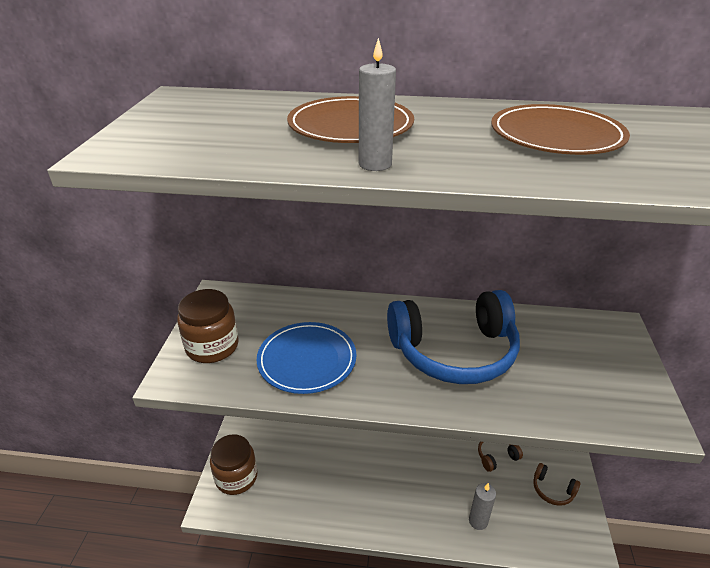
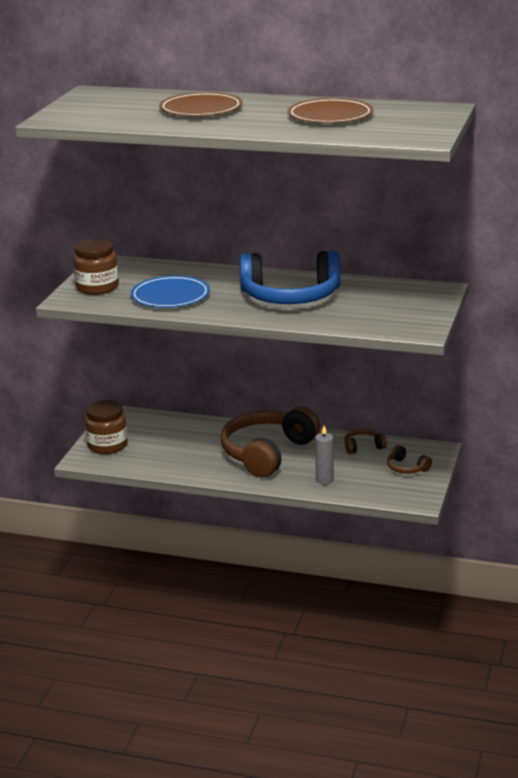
camera: 10 degrees right, 10 degrees down
(375, 164) = (203, 127): grey candle -> none
(405, 476) = (267, 453): none -> brown headphones

